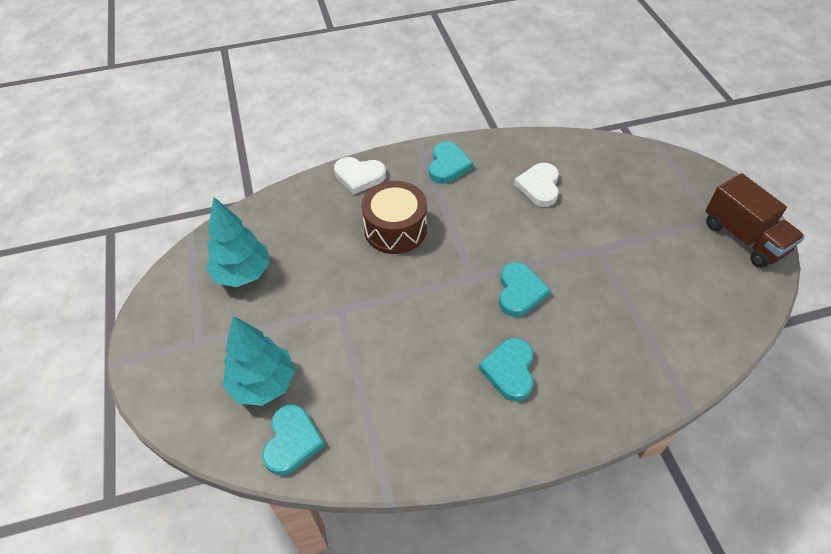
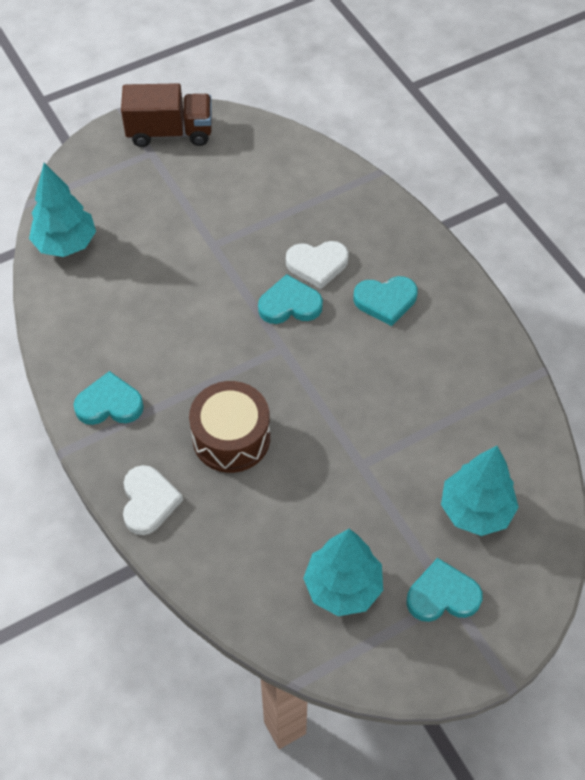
camera: 105 degrees left, 5 degrees up
(292, 441) = (524, 463): turquoise heart -> turquoise heart (442, 595)
(539, 186) = (130, 304): white heart -> white heart (317, 265)
(608, 156) = (66, 244): none -> turquoise tree
(744, 238) = (170, 132): brown truck -> brown truck turned 45 degrees clockwise

